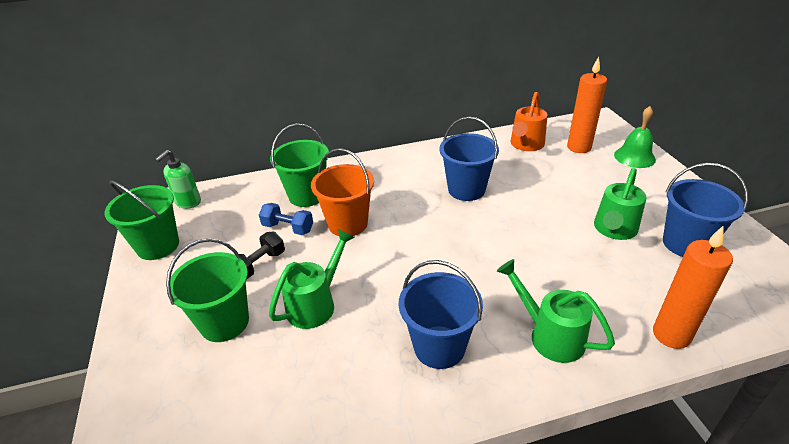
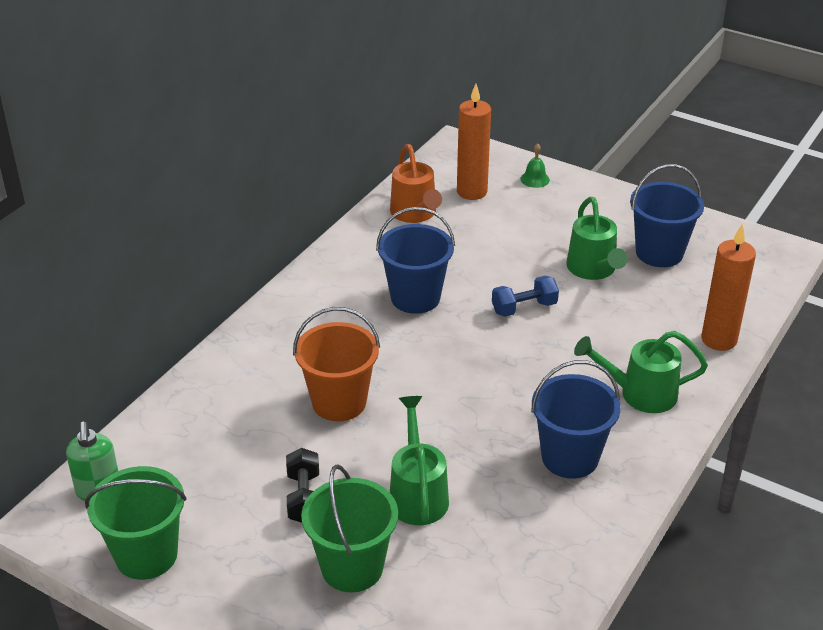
camera: 45 degrees left, 0 degrees up
(288, 228) = (278, 444): blue dumbbell -> blue dumbbell (524, 308)
(307, 195) = (245, 398): green bucket -> none
(634, 157) = (535, 179): green bell -> green bell, size x0.60

